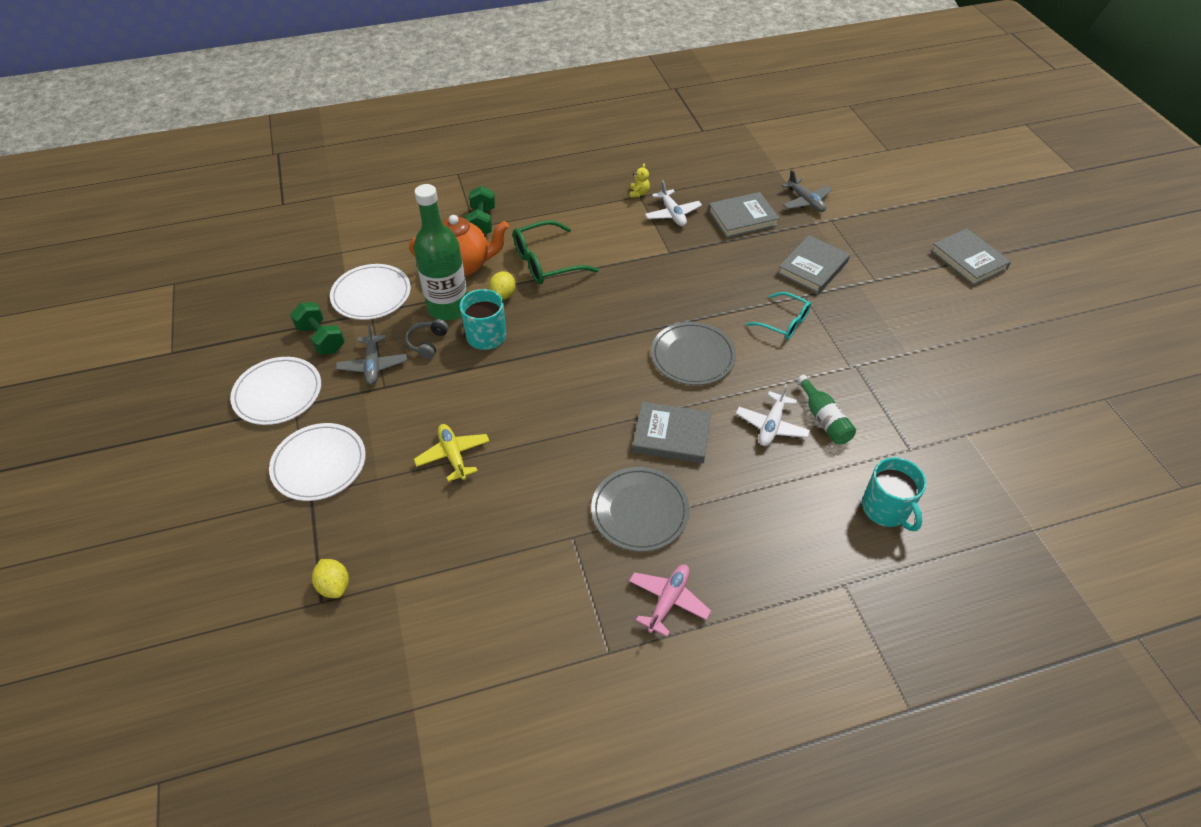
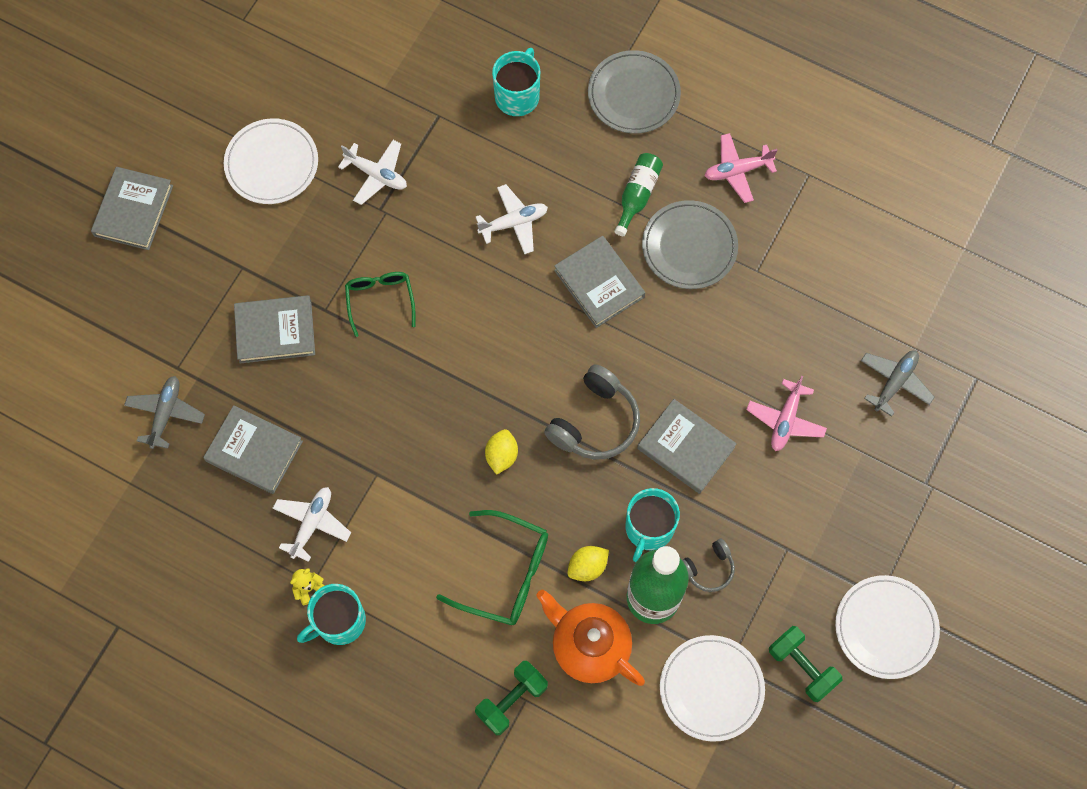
camera: 135 degrees left, 20 degrees up
(319, 464) = (899, 509): white plate -> white plate (272, 163)
(321, 339) = (802, 667): green dumbbell -> green dumbbell turned 45 degrees counterclockwise
(334, 586) = (958, 383): yellow lemon -> yellow lemon (501, 455)
(373, 365) = (778, 585): grey plane -> grey plane (894, 382)
(453, 456) = (785, 420): yellow plane -> pink plane
(506, 390) = (686, 448): none -> grey book
(580, 360) = (595, 422): none -> grey headphones
(607, 193) = (339, 621): none -> turquoise mug
(692, 356) = (497, 339): grey plate -> grey plate (633, 94)
(784, 323) = (380, 300): turquoise glasses -> green glasses
(824, 419) = (468, 192): green bottle -> green bottle (637, 195)
(888, 381) = (376, 175): none -> white plane

